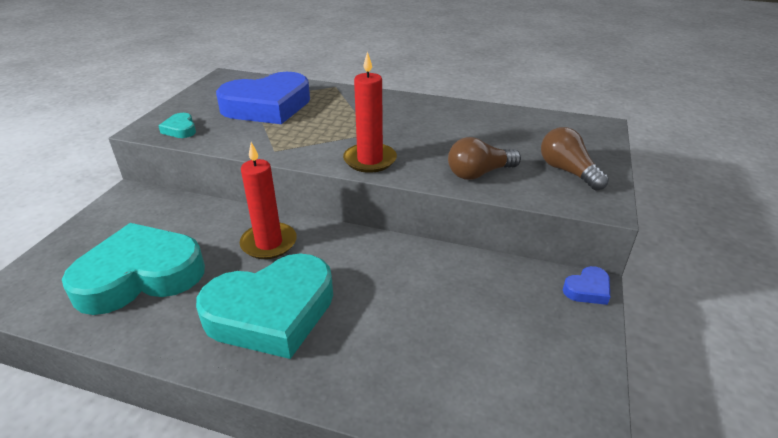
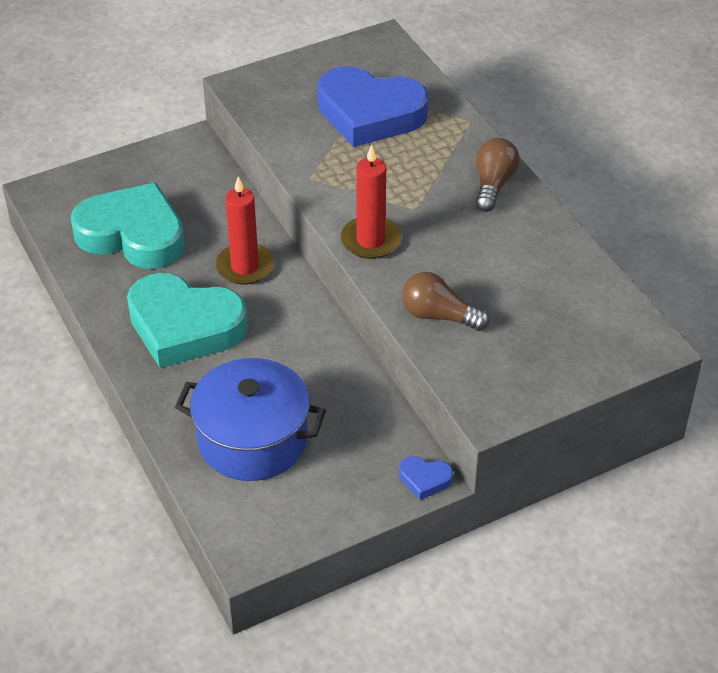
camera: 45 degrees right, 10 degrees up
(180, 129) = (264, 102): turquoise heart -> none
(444, 356) = (252, 440): none -> blue pot
(567, 171) = (519, 367): brown light bulb -> brown light bulb (493, 185)

